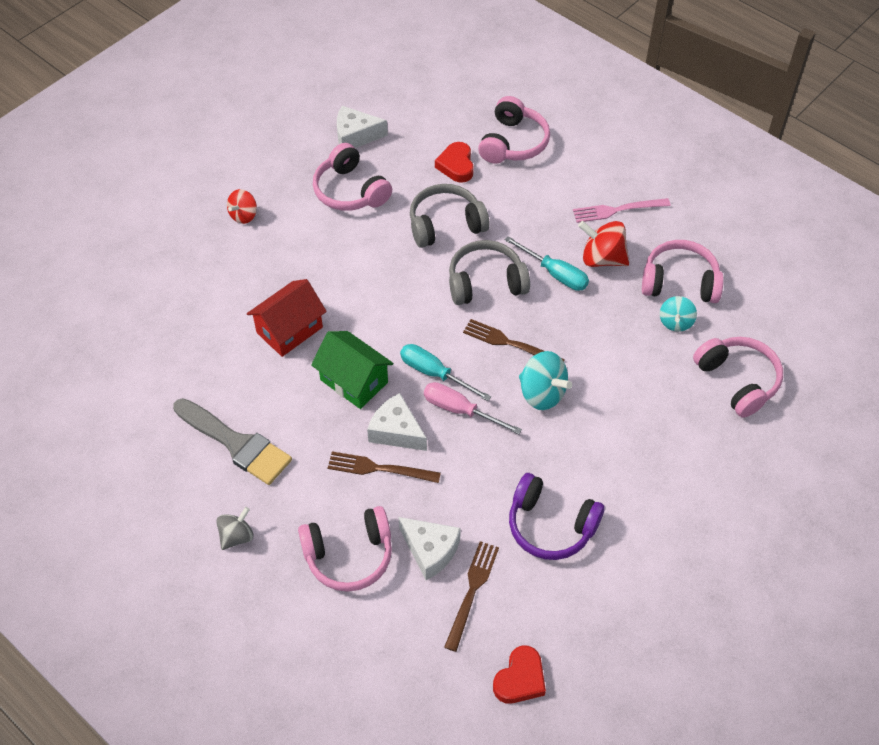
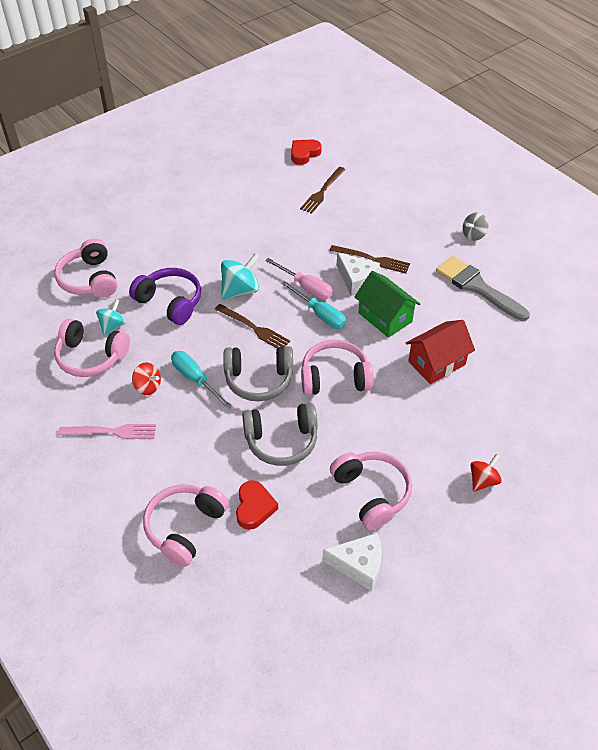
camera: 170 degrees left, 5 degrees down
(349, 555) = (398, 217): pink headphones -> pink headphones (335, 377)
(430, 550) = (344, 213): white cheese -> none
(542, 393) = (240, 290): turquoise spinning top -> turquoise spinning top turned 90 degrees clockwise
(550, 525) = (262, 215): purple headphones -> purple headphones (170, 302)
(602, 258) = (148, 387): red spinning top -> red spinning top, size x0.65

